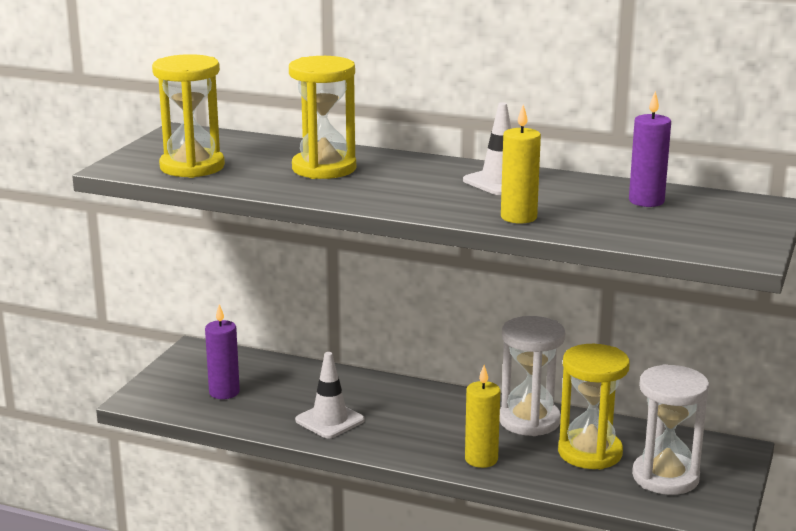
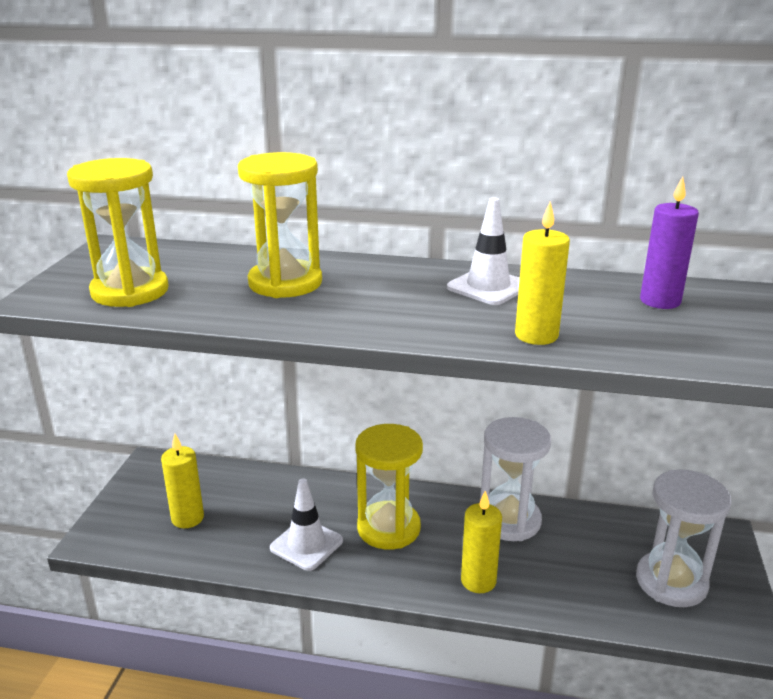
camera: 10 degrees left, 5 degrees up
(224, 392) = (187, 518): purple candle -> yellow candle
(590, 452) = (584, 557): yellow hourglass -> yellow hourglass (388, 528)

